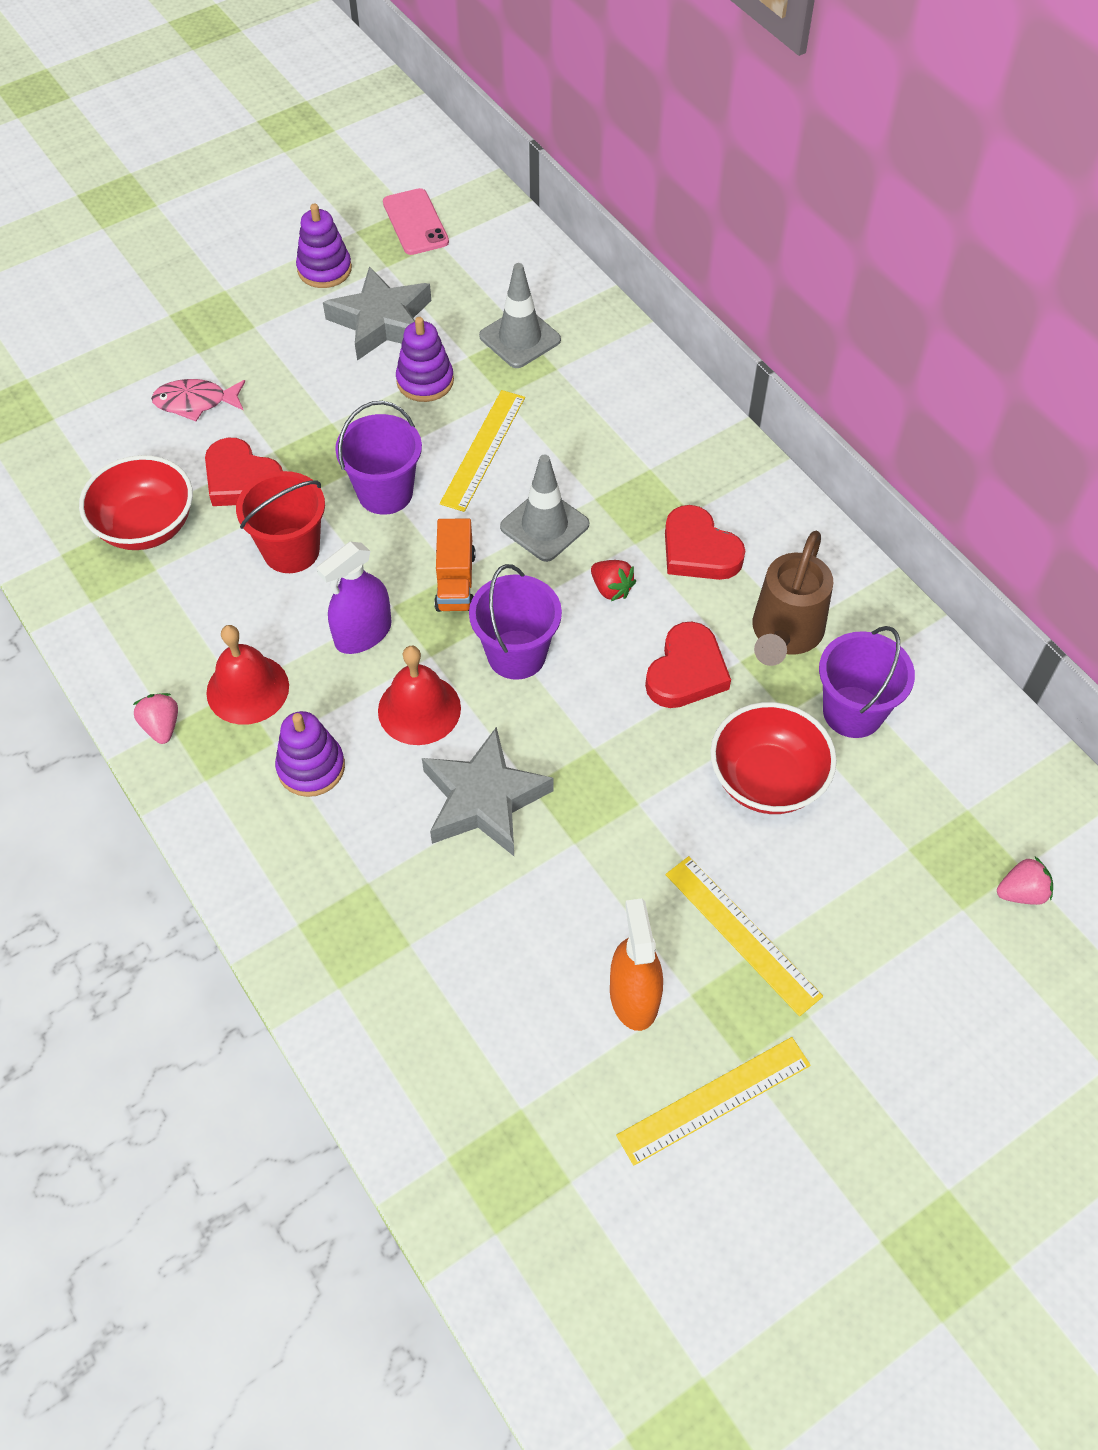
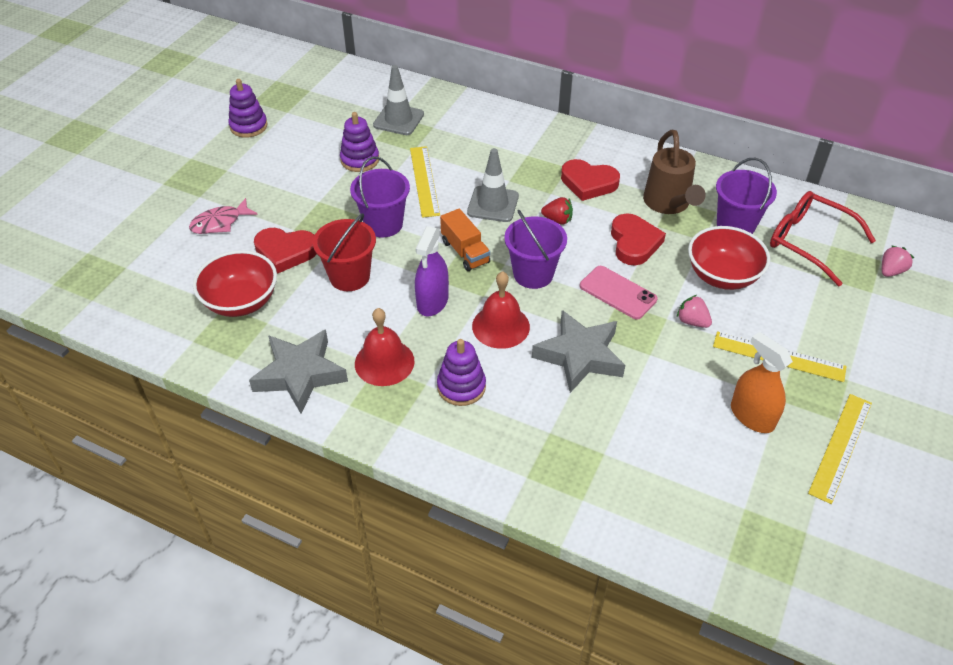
camera: 30 degrees left, 10 degrees down
(161, 726) = (344, 408): pink strawberry -> pink strawberry (692, 321)
(381, 322) = (307, 140): grey star -> grey star (300, 374)
(415, 222) = (287, 85): pink phone -> pink phone (618, 292)
(938, 787) = (808, 241): none -> red glasses

